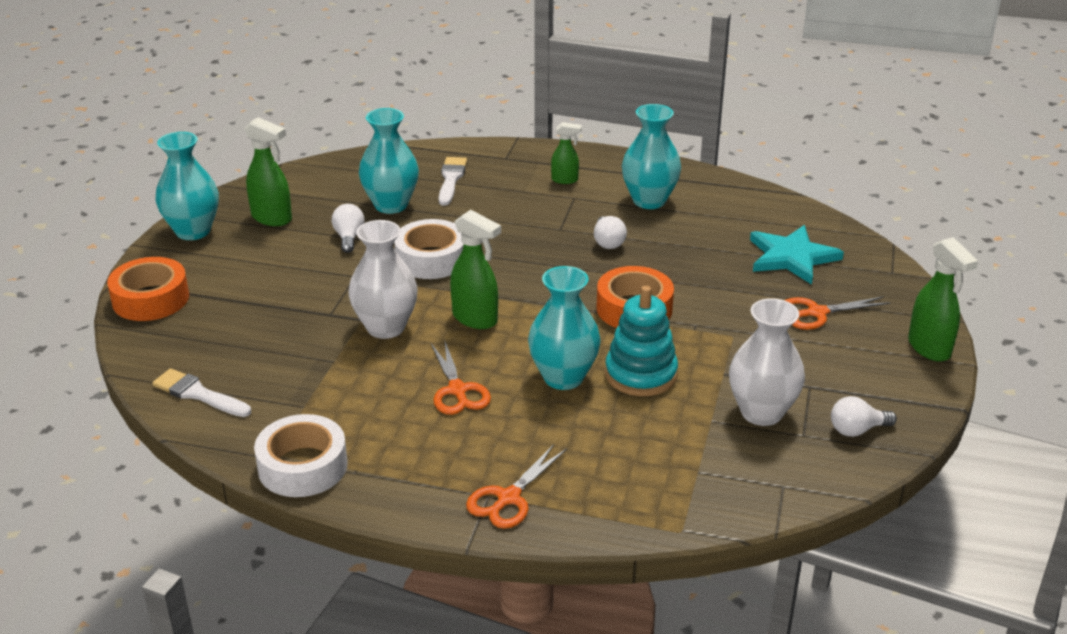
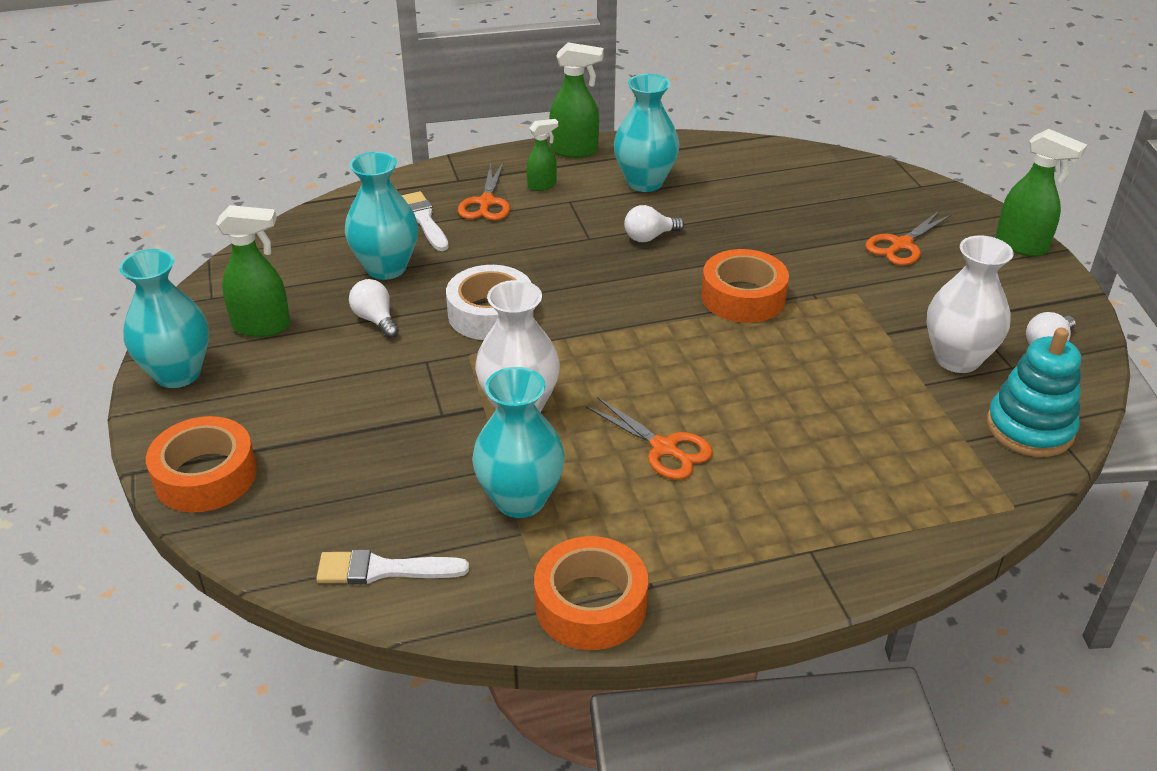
camera: 30 degrees left, 5 degrees up
(302, 466) = (590, 604): white tape -> orange tape
(475, 319) = (603, 363): green spray bottle -> green spray bottle (575, 151)
(508, 498) = (832, 545): orange scissors -> orange scissors (486, 203)
(563, 377) = (751, 393): turquoise vase -> turquoise vase (520, 500)
(608, 242) = (649, 237): white light bulb -> white light bulb turned 105 degrees clockwise
(641, 374) = (817, 362): turquoise stacking toy -> turquoise stacking toy (1029, 428)
(792, 257) = (826, 198): turquoise star -> none

